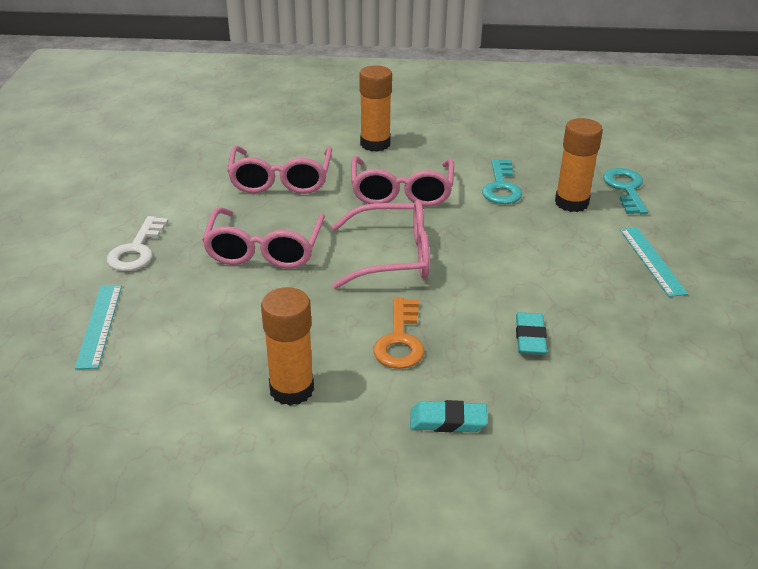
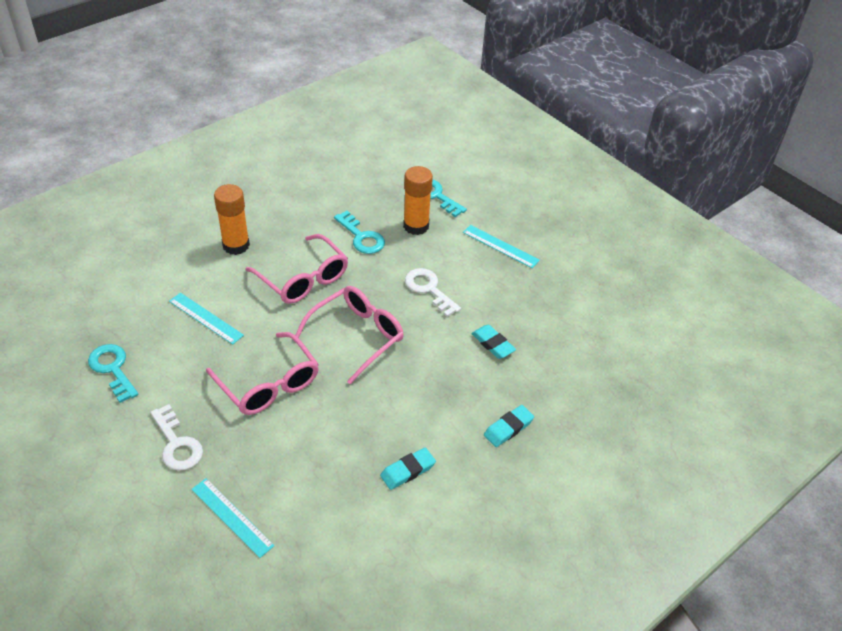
camera: 45 degrees left, 10 degrees up
(166, 177) = (113, 369): none -> turquoise key
(281, 180) = (206, 318): pink glasses -> turquoise ruler
(291, 389) = (407, 471): orange glue stick -> turquoise eraser
(400, 340) = (428, 394): orange key -> none
(518, 257) = (429, 289): none -> white key

